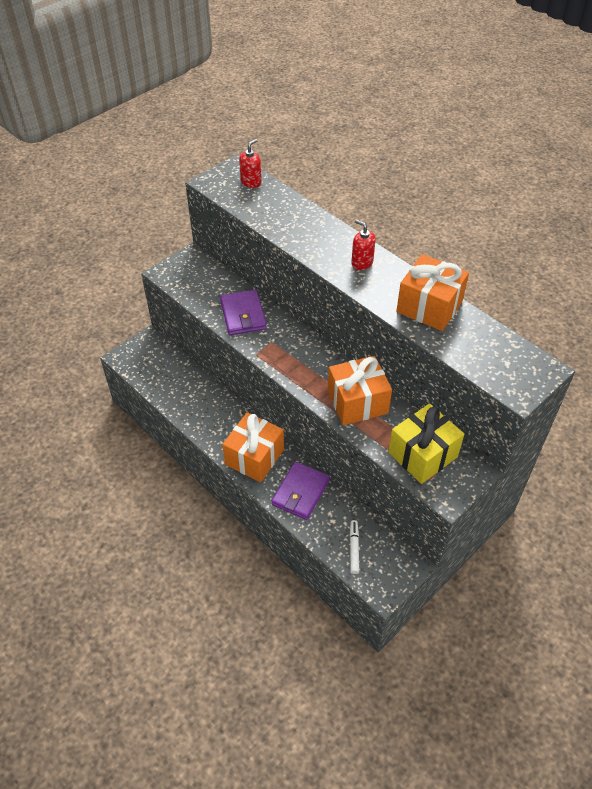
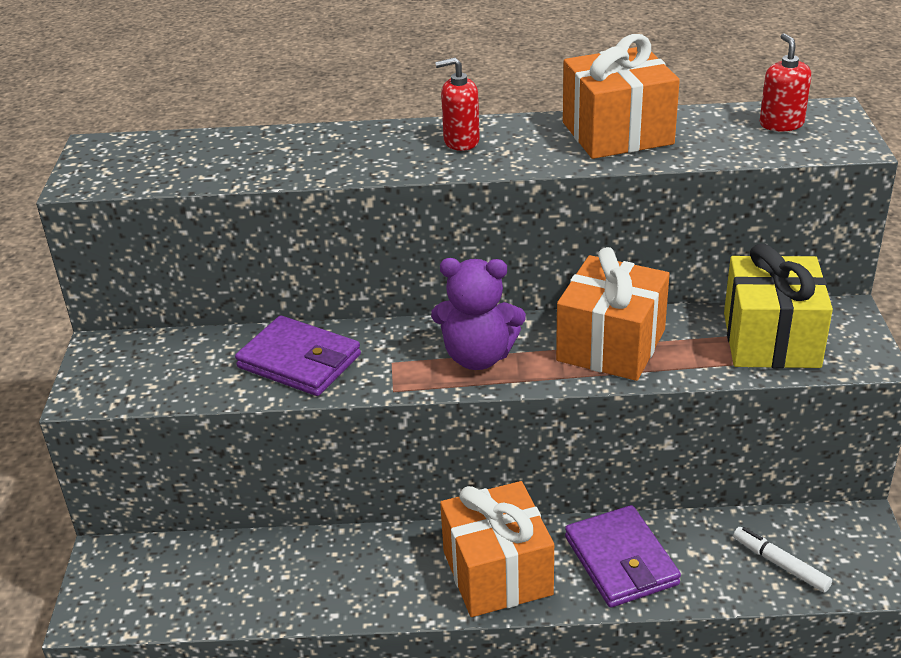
camera: 45 degrees left, 15 degrees down
(251, 182) = (151, 149): red soap dispenser -> red soap dispenser (781, 124)
(303, 365) = (478, 357): none -> purple teddy bear

